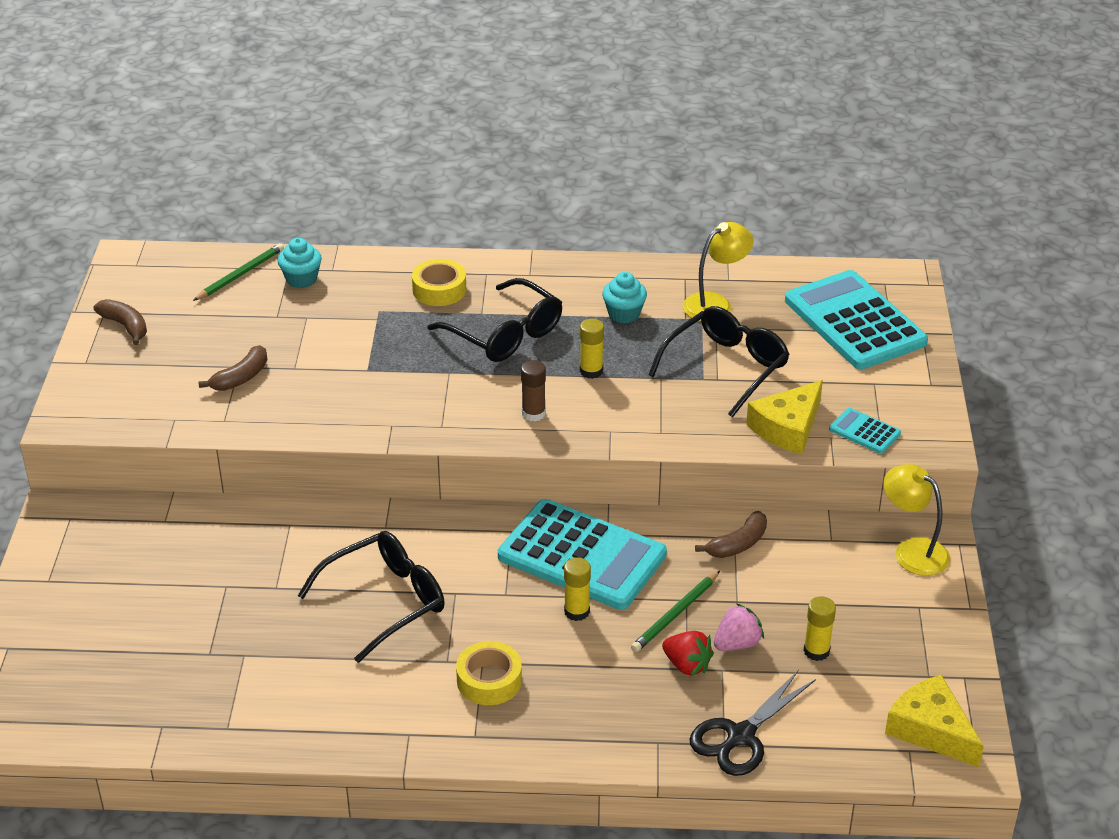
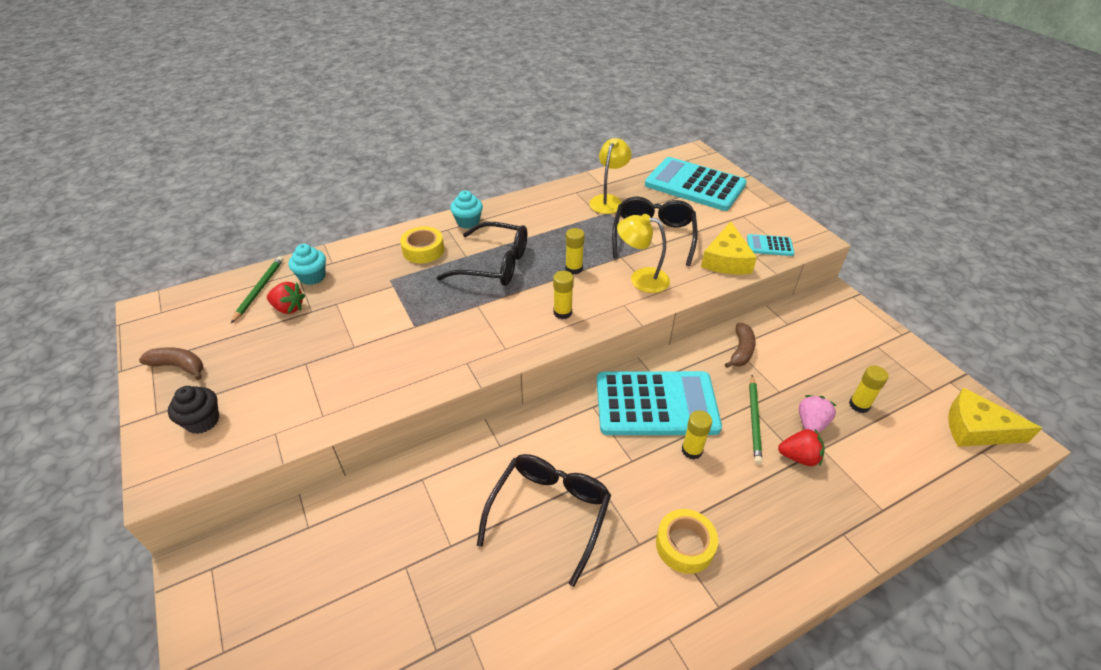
camera: 30 degrees left, 5 degrees up
(120, 384) = (203, 421): none -> black cupcake
(241, 377) = (313, 372): brown banana -> none
(257, 305) = (288, 308): none -> red strawberry
(533, 413) = (562, 312): brown glue stick -> yellow glue stick
(624, 314) = (560, 225): turquoise cupcake -> turquoise cupcake (468, 222)
(741, 736) = (885, 497): black scissors -> none
(912, 551) = (835, 311): yellow lamp -> yellow lamp (641, 279)

